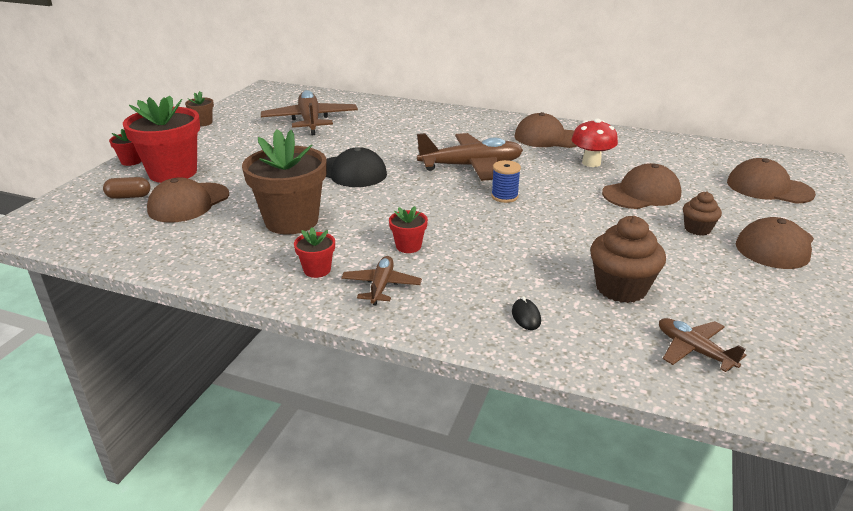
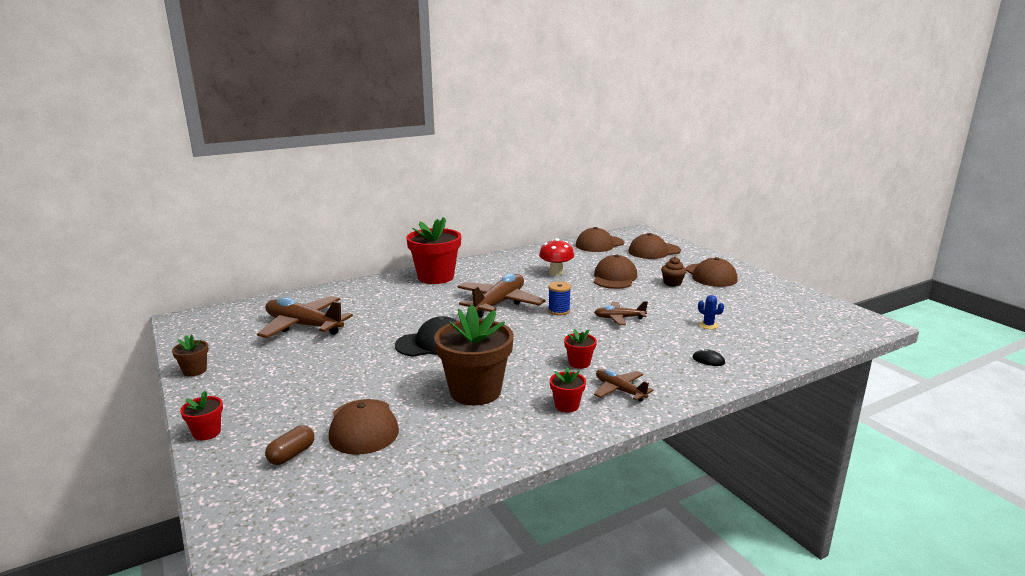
camera: 50 degrees left, 10 degrees down
(173, 172) = (281, 417): red flower pot -> red flower pot (436, 277)
(548, 138) = (501, 268): brown cap -> brown cap (599, 244)
(621, 288) = (708, 325): brown cupcake -> blue cactus
(694, 350) = (784, 334): brown plane -> brown plane (619, 318)

